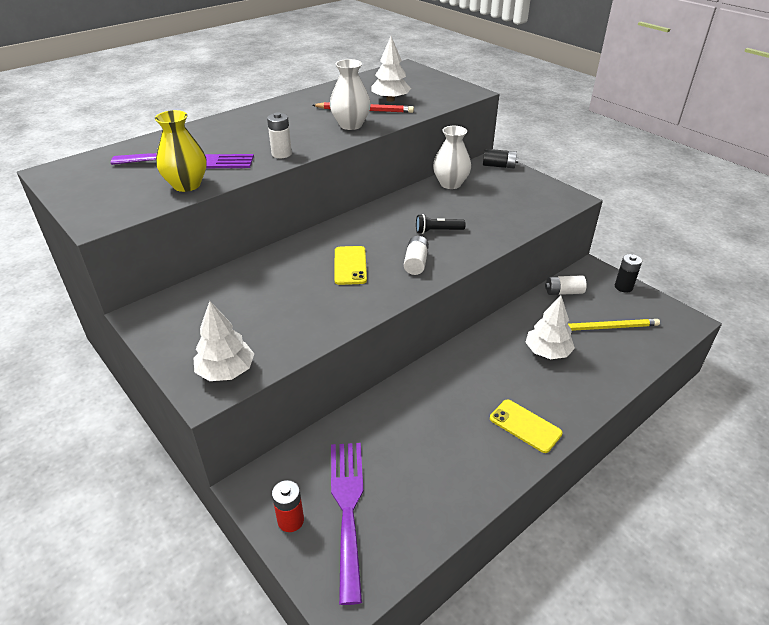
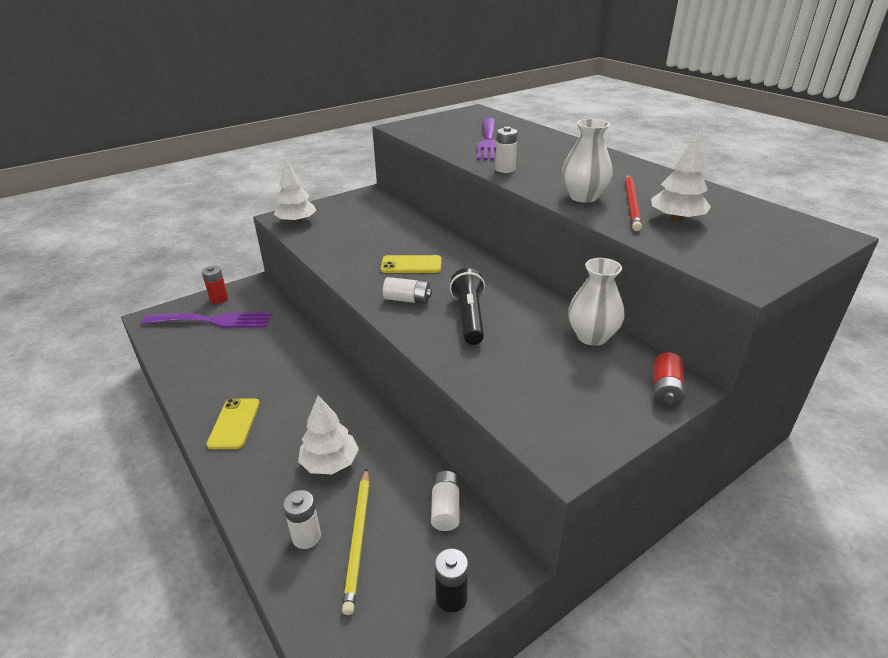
camera: 95 degrees right, 5 degrees down
(187, 185) = (447, 143): yellow vase -> none
(437, 231) = (469, 317): black flashlight -> black flashlight, size x1.54
(499, 166) = (665, 390): black battery -> red battery
(525, 426) = (234, 423): yellow phone -> yellow phone turned 45 degrees counterclockwise
(616, 352) = (306, 537): none -> white battery

